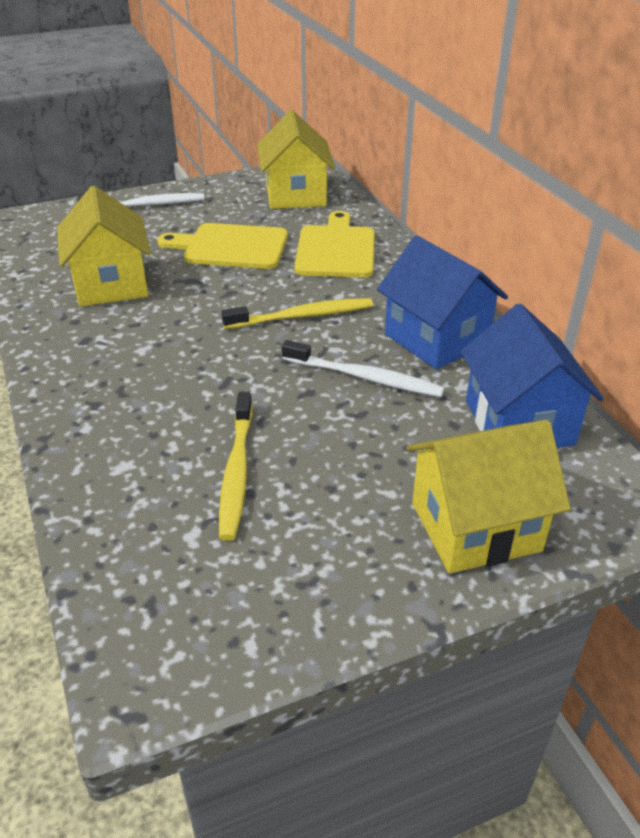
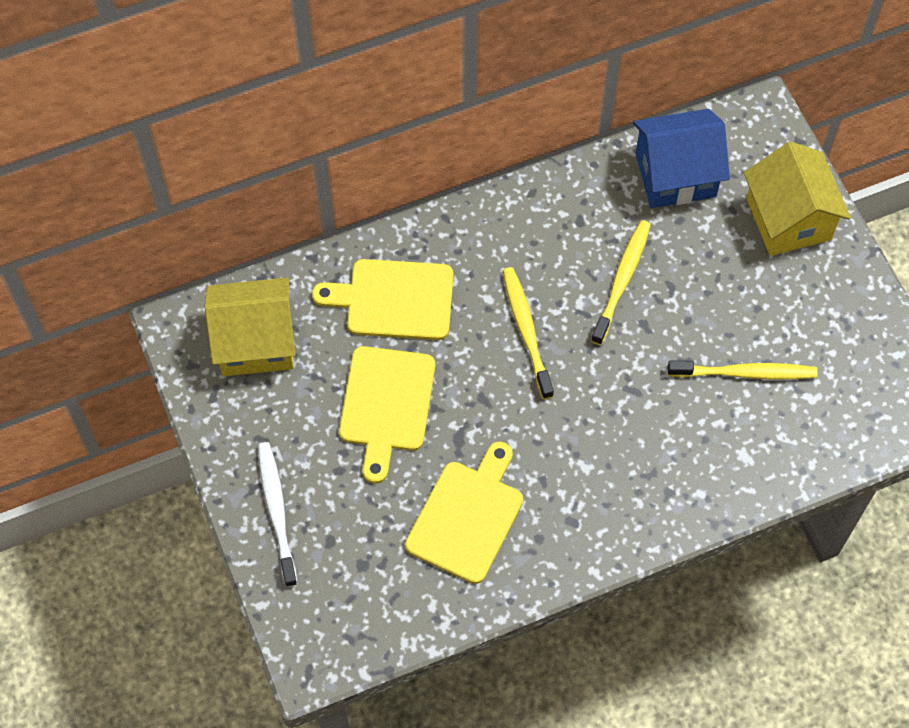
camera: 90 degrees left, 25 degrees up
(111, 284) = (467, 517): yellow house -> yellow cutting board
(365, 377) = (622, 280): white toothbrush -> yellow toothbrush
(436, 339) = (562, 220): blue house -> none

